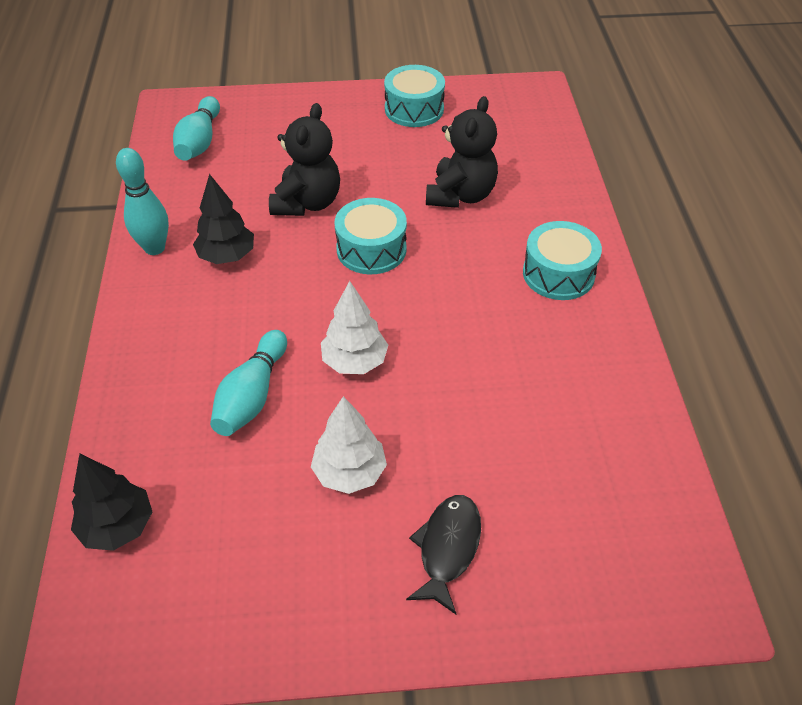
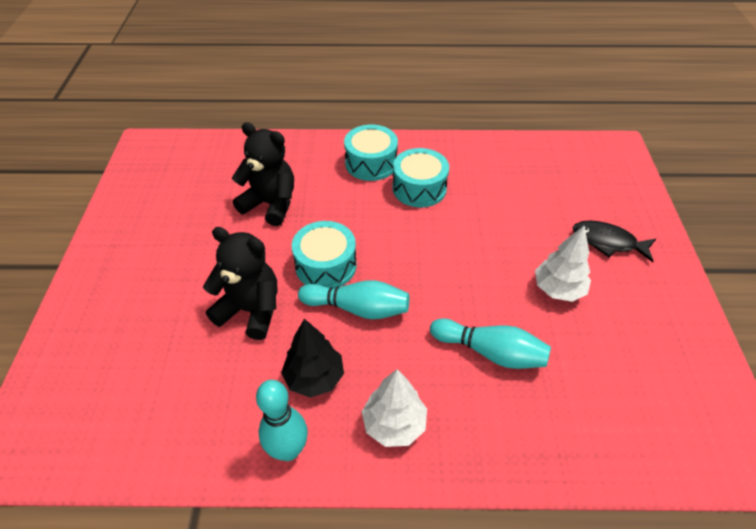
camera: 85 degrees left, 0 degrees up
(117, 526) = (635, 448): black tree -> none
(200, 142) = (107, 415): turquoise bowling pin -> turquoise bowling pin (358, 308)
(354, 362) = (453, 282): white tree -> white tree (394, 424)
(414, 109) = (135, 224): turquoise drum -> turquoise drum (419, 188)

